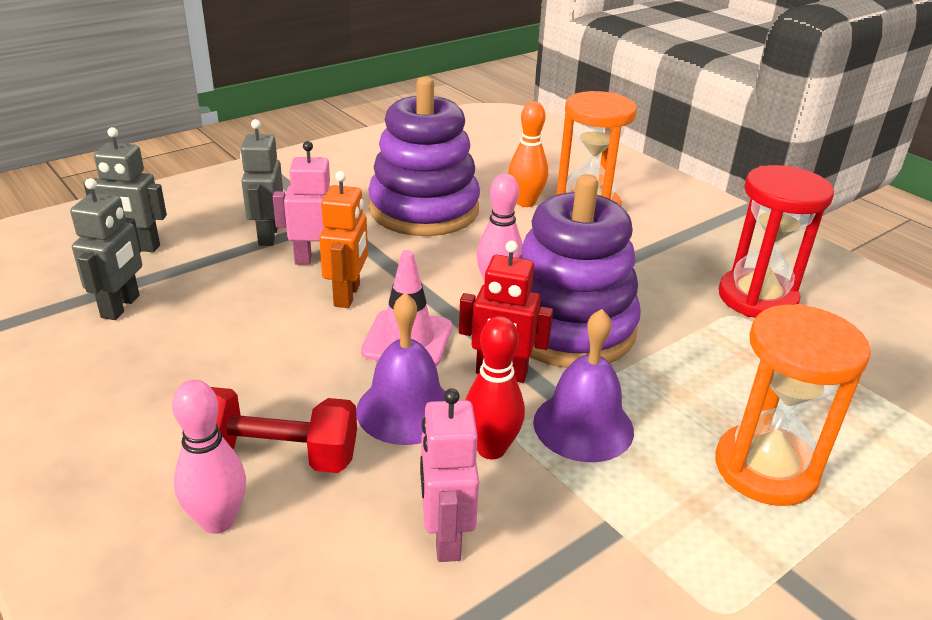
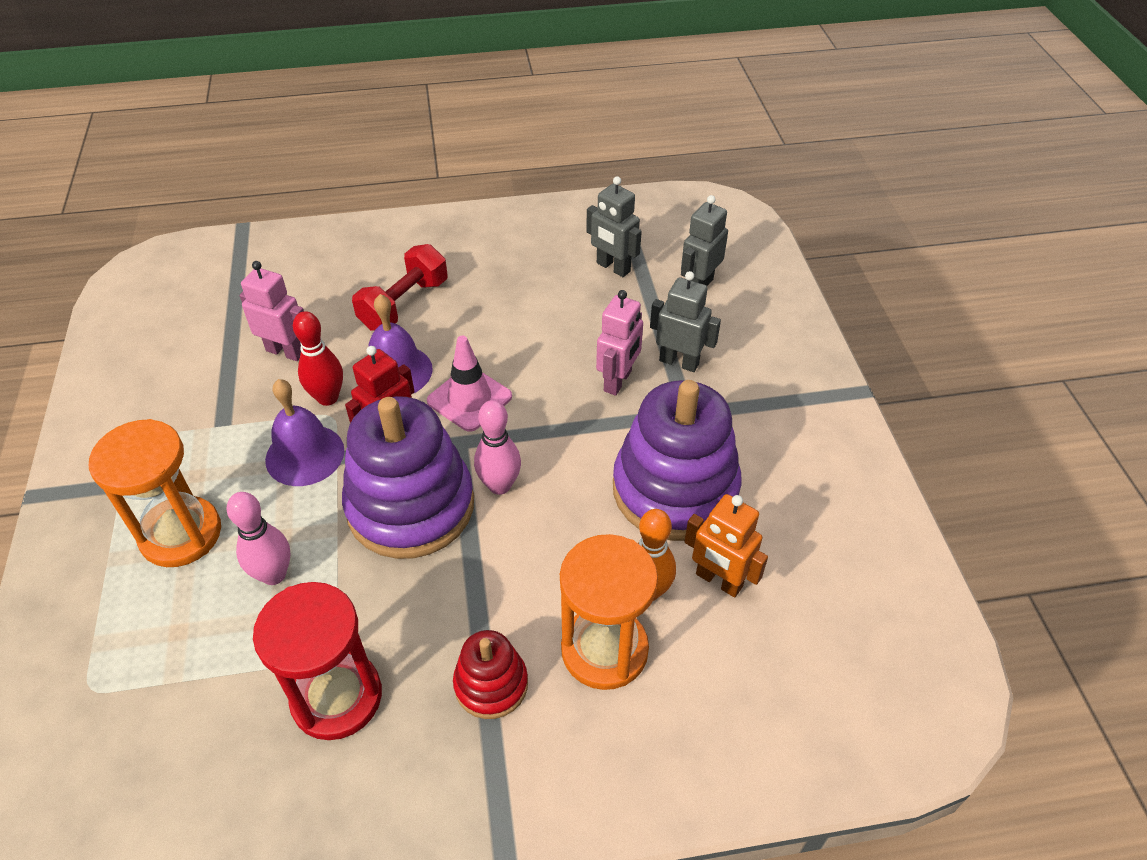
camera: 120 degrees right, 15 degrees up
(218, 521) = (374, 274): pink bowling pin -> pink bowling pin (274, 574)
(347, 295) = (552, 384): orange robot -> orange robot (718, 581)
(663, 240) = (491, 684): none -> red stacking toy

